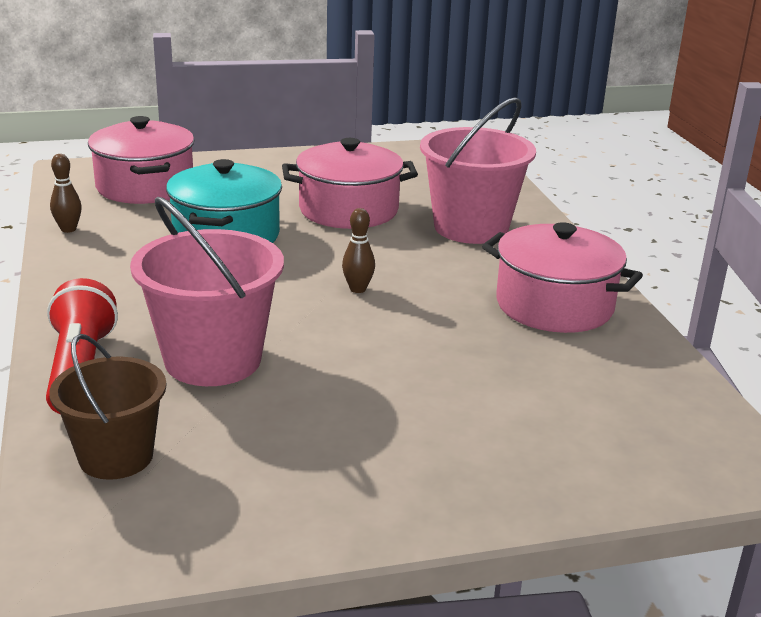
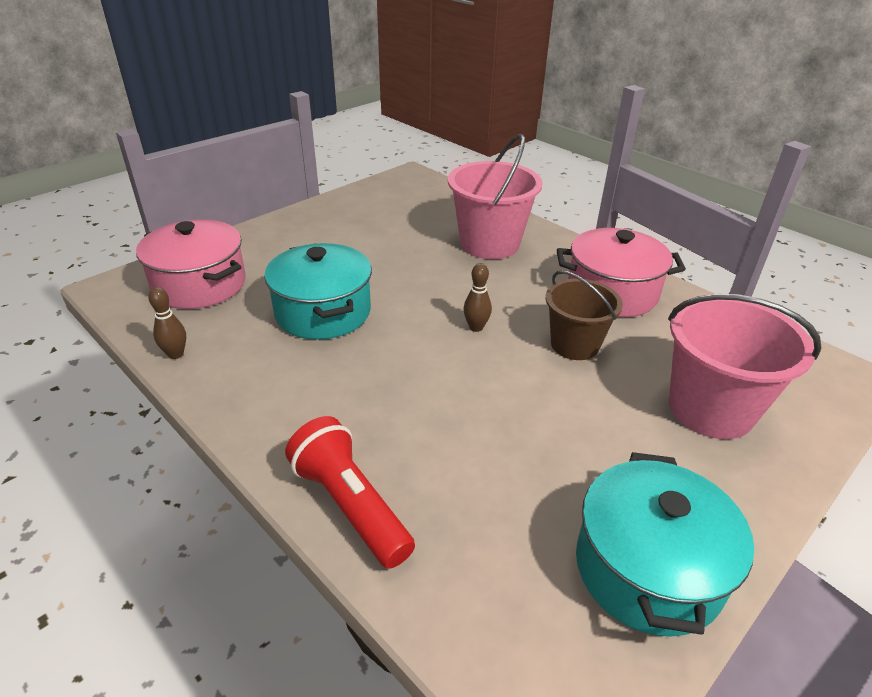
camera: 30 degrees left, 10 degrees up
(116, 456) = (482, 586): brown bucket -> brown bucket (574, 345)
(213, 360) = (447, 443): pink bucket -> pink bucket (710, 409)
(273, 506) = (648, 569): none -> turquoise pot
(348, 210) = (390, 255): pink pot -> none

